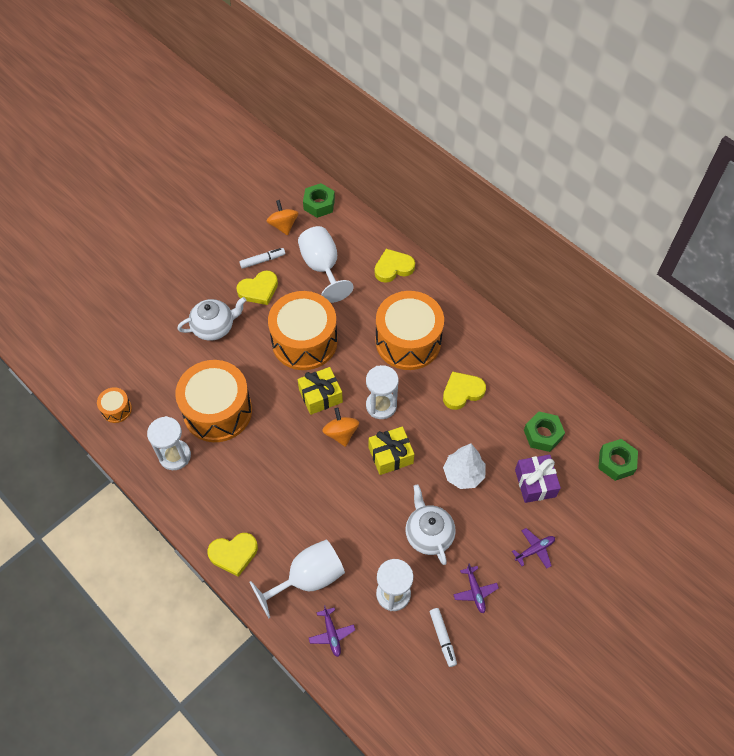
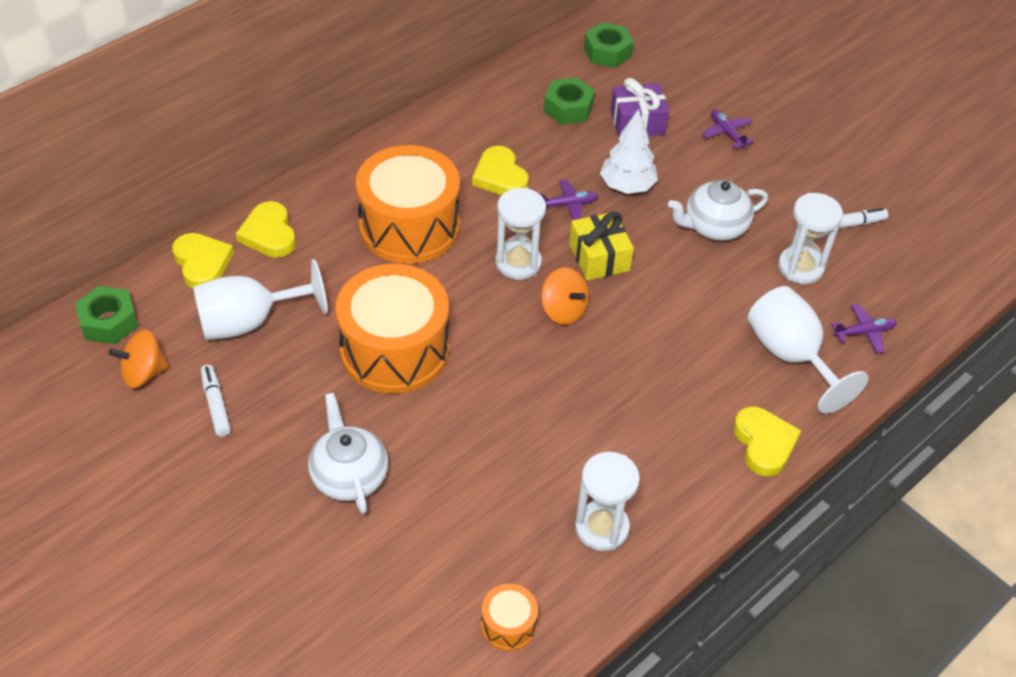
camera: 90 degrees left, 10 degrees down
(217, 411) = (518, 468): orange drum -> none
(259, 290) = (280, 410): yellow heart -> yellow heart (202, 263)
(320, 396) = (497, 332): yellow gift -> none
(341, 433) = (563, 310): orange spinning top -> orange spinning top turned 120 degrees counterclockwise
(475, 592) = (787, 190): purple plane -> purple plane (568, 205)

